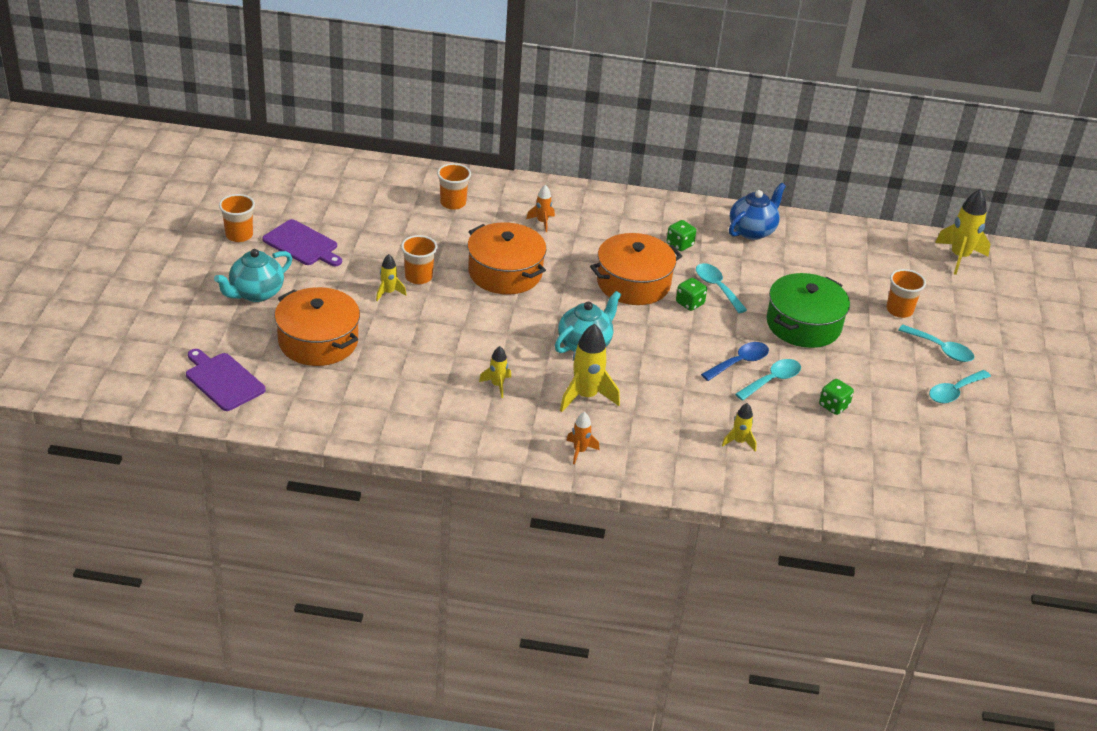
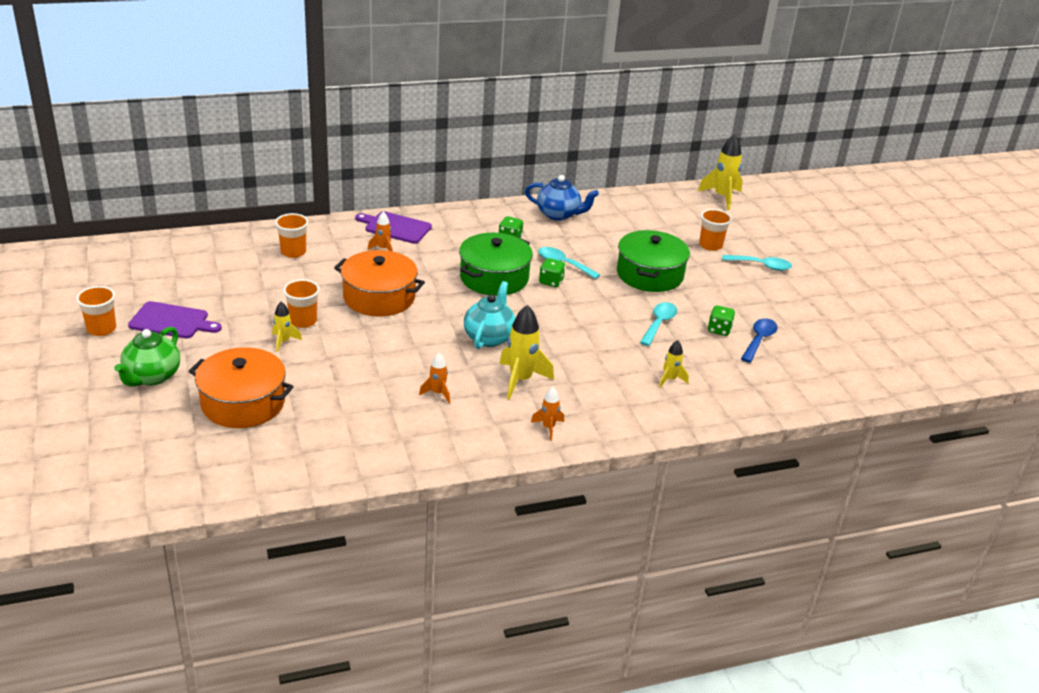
camera: 25 degrees left, 5 degrees down
(223, 380) = (168, 467): purple cutting board -> purple cutting board (395, 227)
(256, 293) = (152, 376): turquoise teapot -> green teapot
(497, 385) = (437, 393): yellow rocket -> orange rocket
(633, 283) = (494, 278): orange pot -> green pot
(739, 362) = (624, 317): blue spoon -> blue spoon (759, 340)
(752, 231) = (559, 214): blue teapot -> blue teapot turned 90 degrees clockwise
(954, 392) = (795, 294): turquoise spoon -> none

